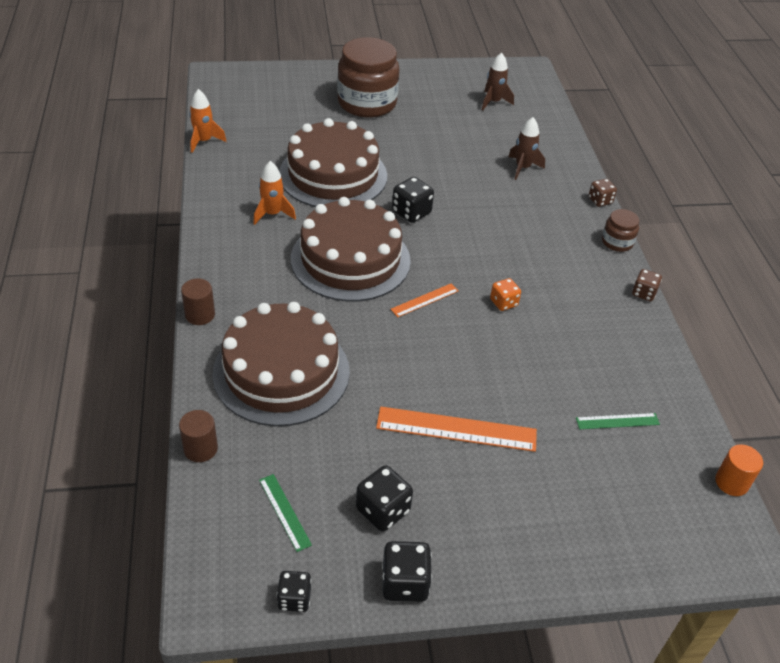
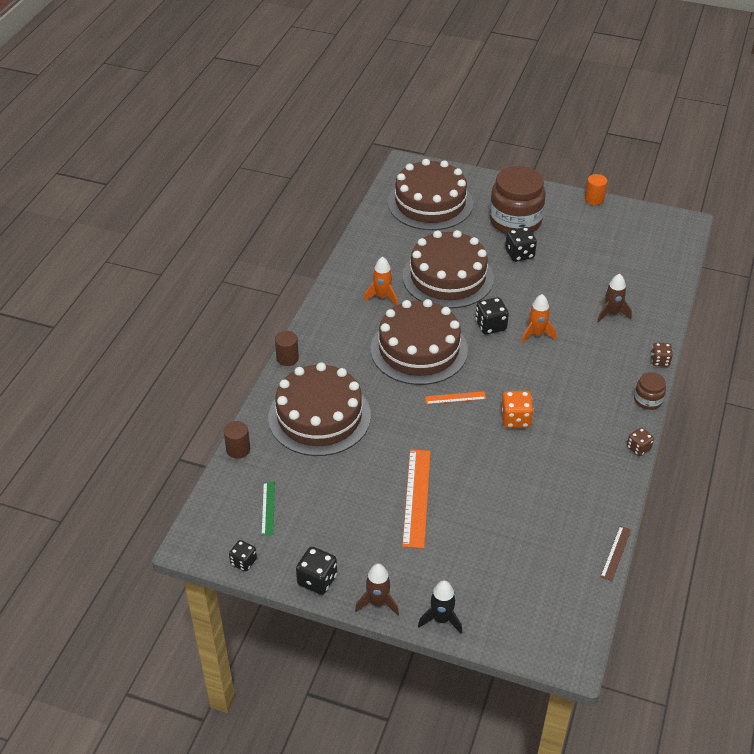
camera: 30 degrees right, 0 degrees up
(204, 141) = (364, 222): orange rocket -> orange rocket (536, 334)
(265, 105) = (430, 203): none -> brown cake
(383, 510) = (331, 531): black dice -> black dice (519, 254)
(456, 429) = (416, 497): orange ruler -> orange ruler turned 60 degrees clockwise
(493, 102) = (628, 247): brown rocket -> brown rocket (378, 602)
(503, 303) = (515, 419): orange dice -> orange dice, size x1.51
(582, 569) = (441, 619): none -> black rocket
(617, 421) = (541, 534): green ruler -> none
(703, 413) = (615, 553): none -> brown ruler
(731, 482) = (598, 608): orange cylinder -> orange cylinder (594, 199)

